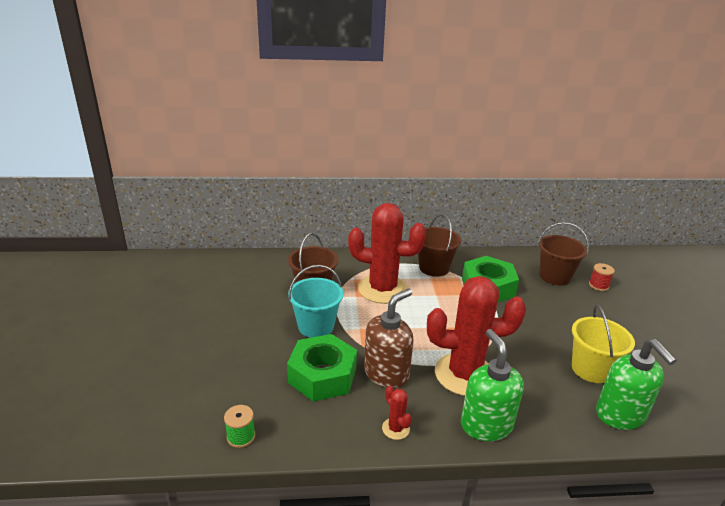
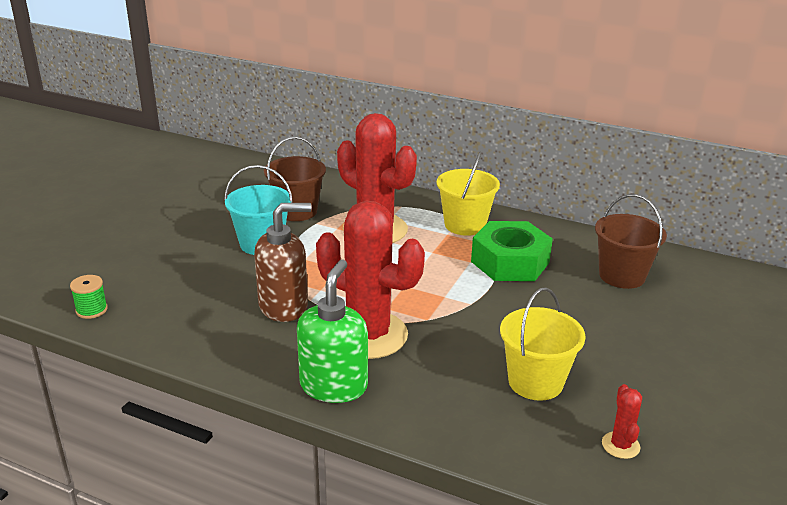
camera: 30 degrees right, 0 degrees up
(322, 375) = (218, 287): green nut -> none
(395, 429) = (235, 354): red cactus -> red cactus (620, 445)
(434, 268) = (465, 225): brown bucket -> yellow bucket
(598, 285) = (676, 303): red spool -> none
(620, 415) = (511, 436): green soap dispenser -> none

